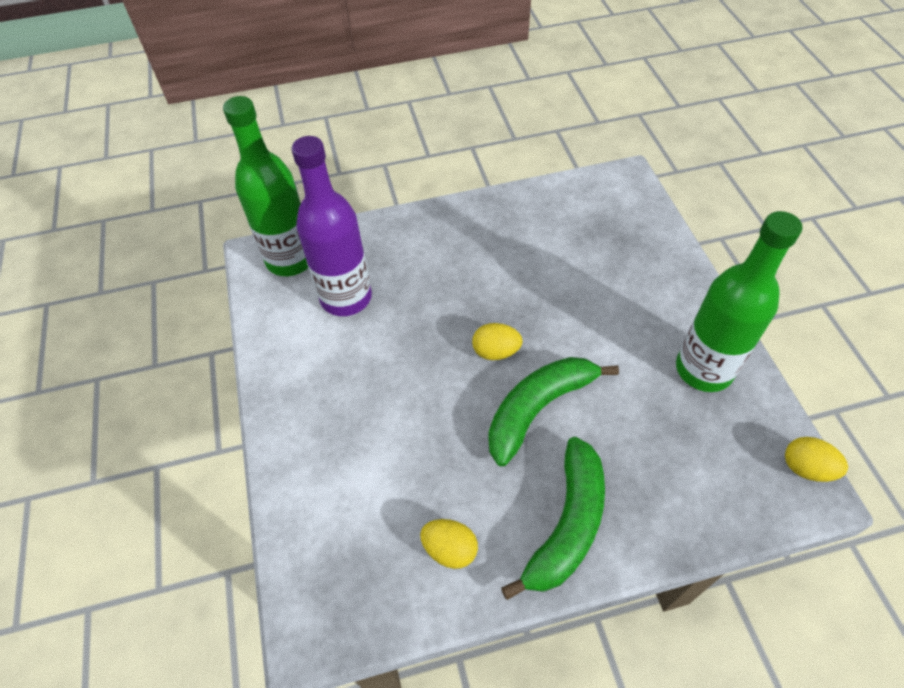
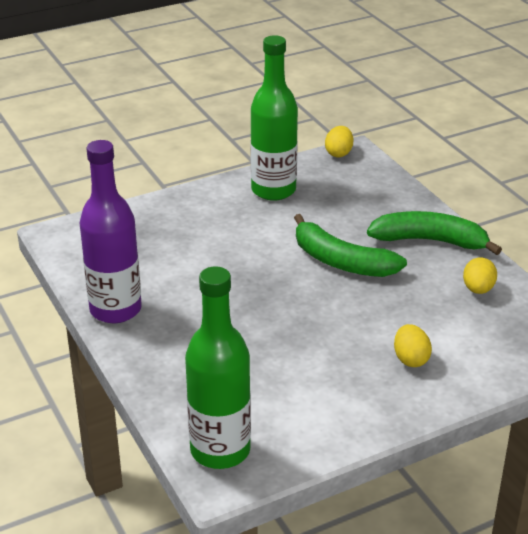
camera: 105 degrees left, 20 degrees down
(346, 297) = (262, 393): purple bottle -> purple bottle (115, 310)
(496, 351) = (294, 289): yellow egg -> yellow egg (410, 359)

